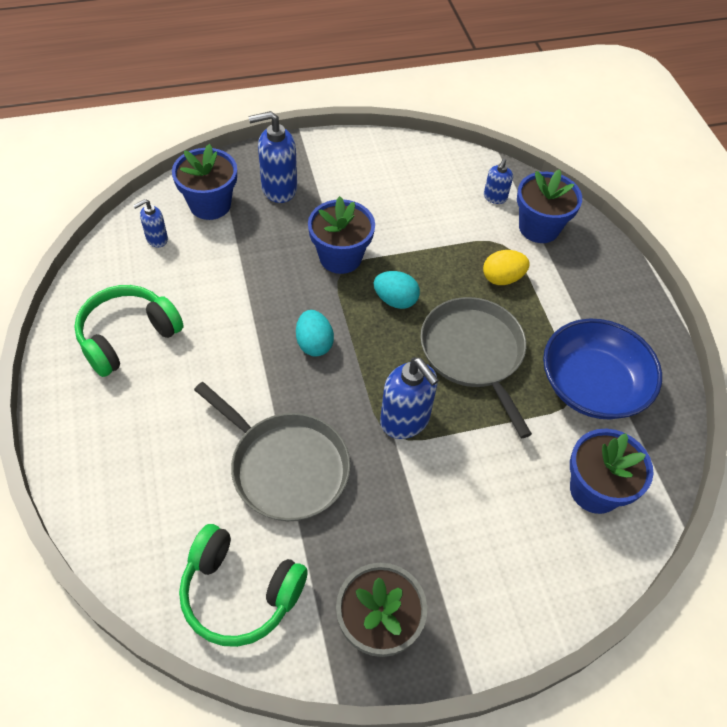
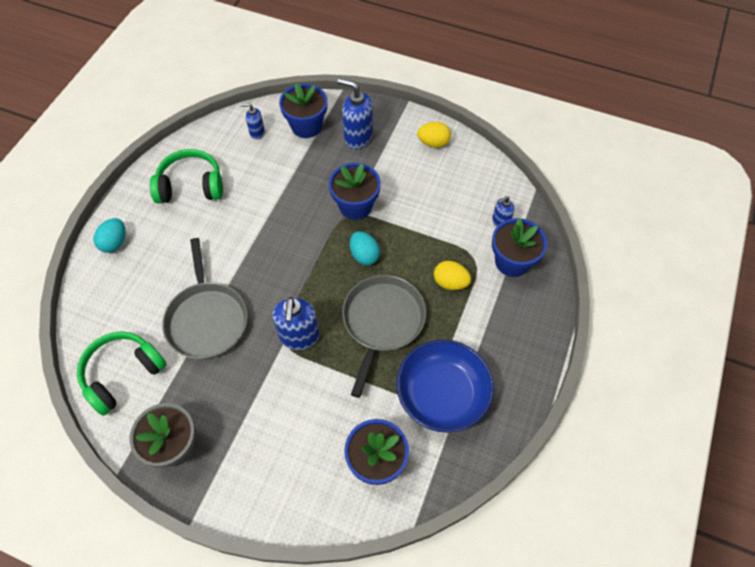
camera: 40 degrees right, 5 degrees up
(240, 592) = (123, 374): green headphones -> green headphones turned 75 degrees clockwise
(314, 344) = (289, 253): turquoise egg -> turquoise egg (115, 242)
(362, 156) = (433, 143): none -> yellow egg

